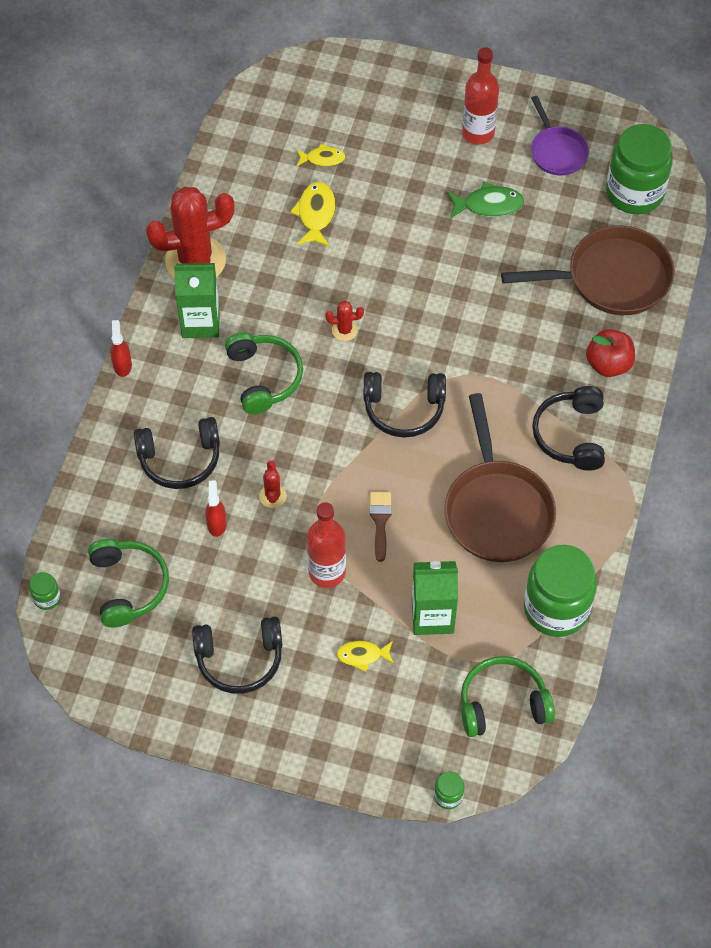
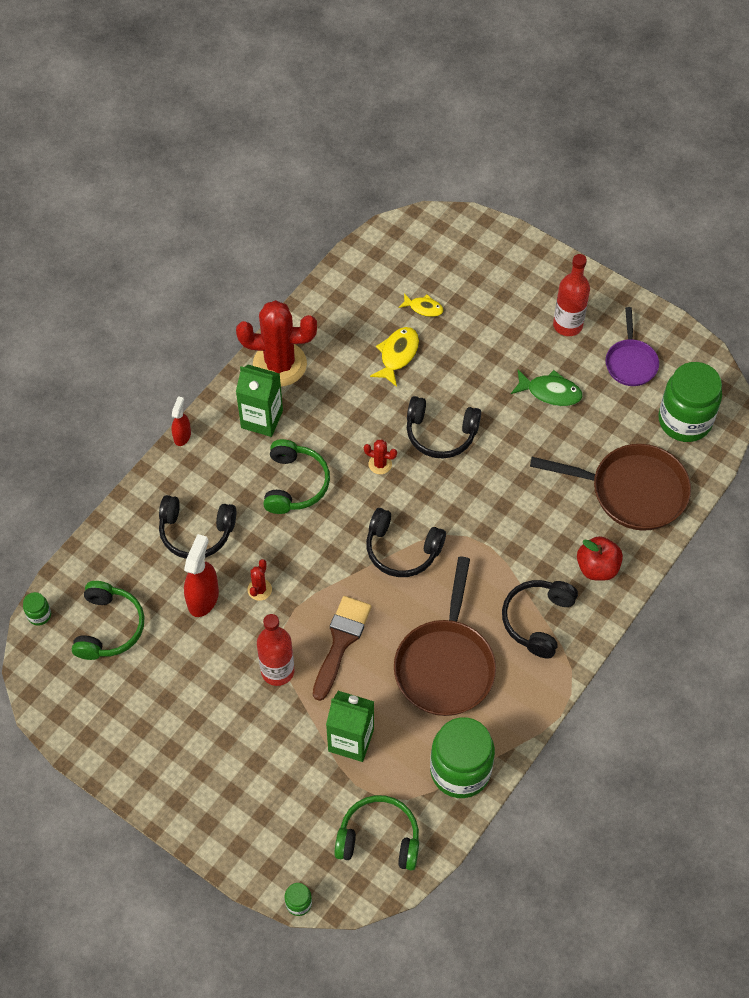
camera: 20 degrees right, 0 degrees up
(216, 524) = (203, 598): red spray bottle -> red spray bottle, size x1.67
(239, 659) = (174, 721): black headphones -> black headphones (440, 433)
(362, 655) = (277, 754): yellow fish -> none
(380, 521) = (341, 641): brown brush -> brown brush, size x1.63

